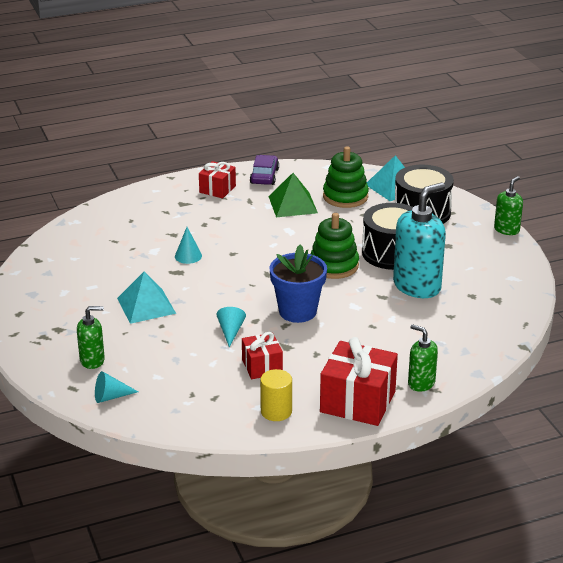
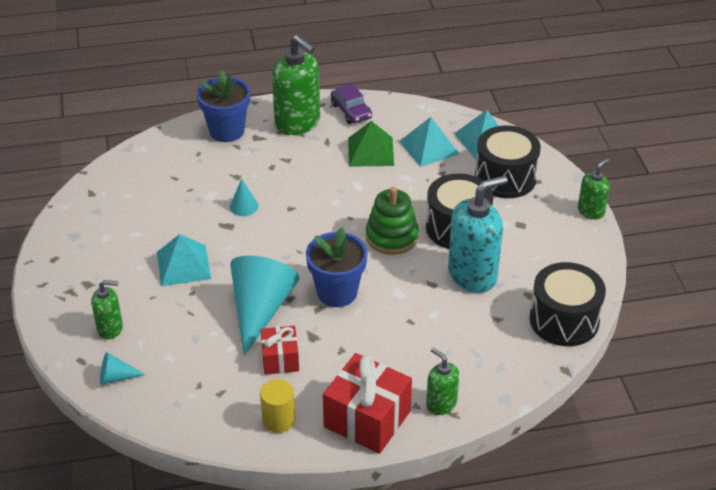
camera: 10 degrees right, 10 degrees up
(152, 201) = (227, 131): none -> blue flower pot
(217, 189) = (298, 123): red gift -> green soap dispenser
(230, 331) = (260, 309): turquoise cone -> turquoise cone, size x2.25
(264, 176) = (351, 111): purple car -> purple car turned 135 degrees clockwise
(345, 196) = (429, 147): green stacking toy -> turquoise pyramid
(510, 311) = (564, 320): none -> black drum

